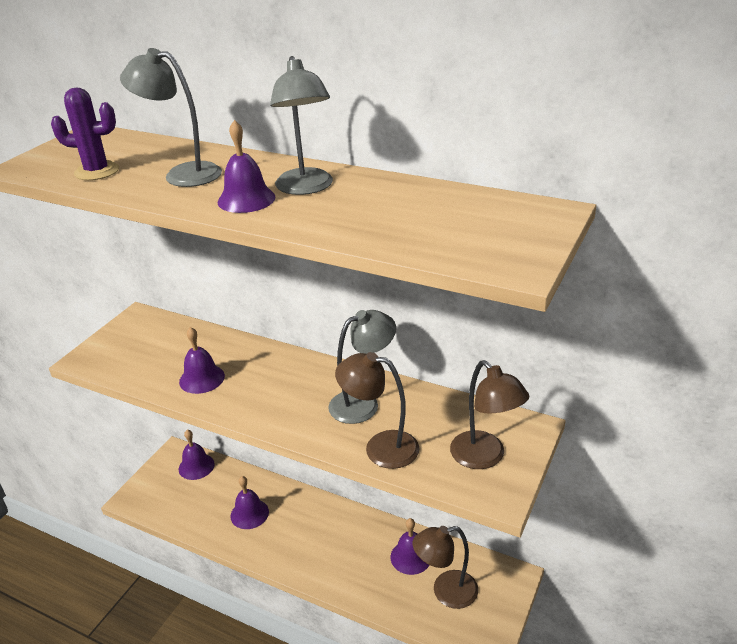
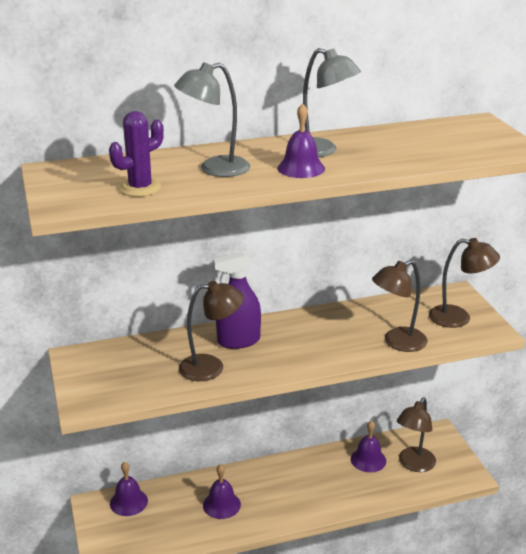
camera: 45 degrees left, 5 degrees down
(202, 378) = (211, 367): purple bell -> brown lamp
(256, 366) = (238, 341): none -> purple spray bottle
(363, 403) = (347, 326): grey lamp -> none

